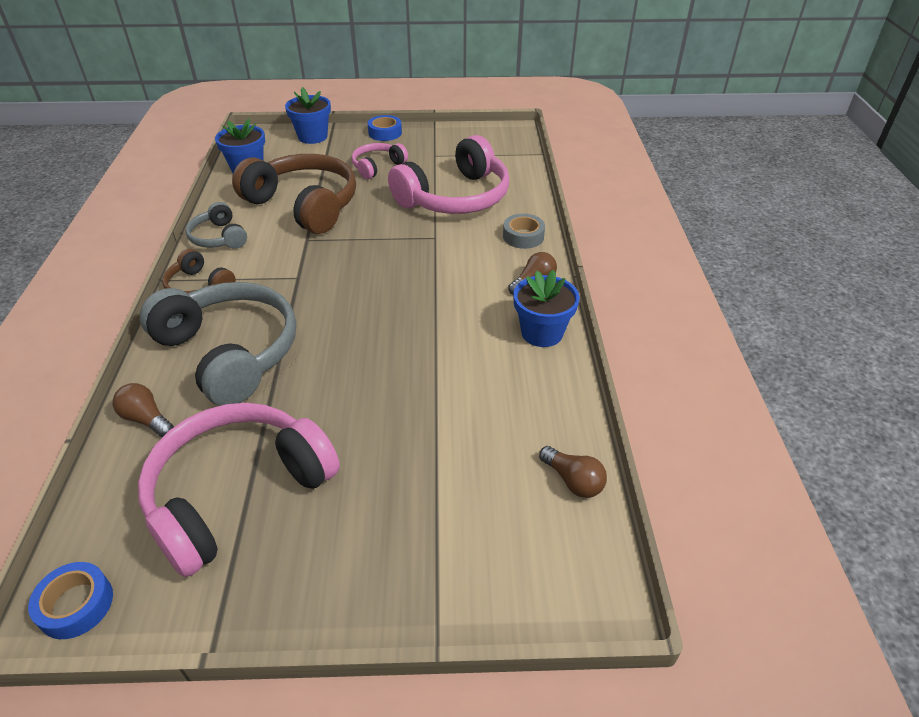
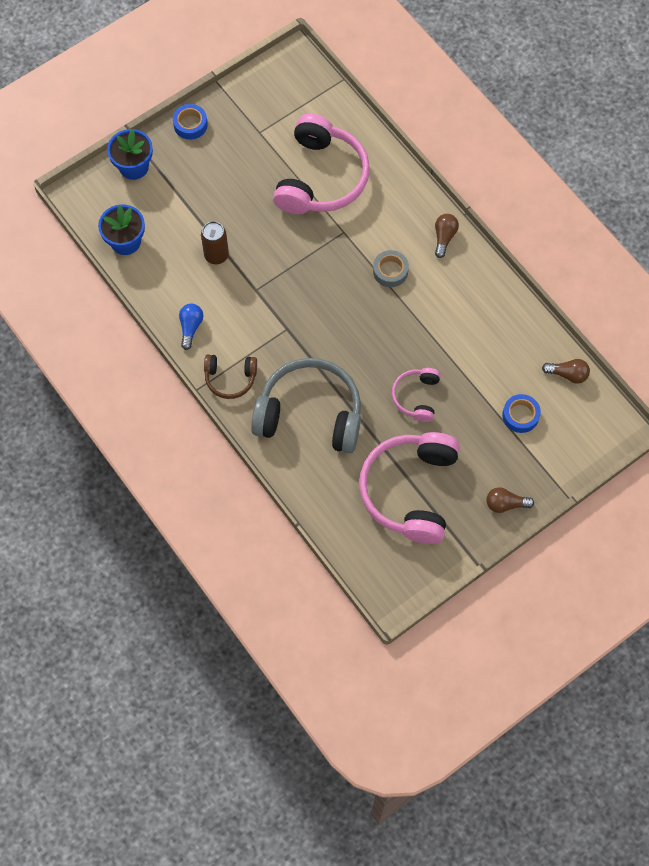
camera: 35 degrees left, 25 degrees up
(76, 605) = (395, 587): blue tape -> blue tape (520, 415)
(146, 419) = (314, 485): brown light bulb -> brown light bulb (505, 504)
(218, 237) = (190, 327): grey headphones -> blue light bulb
(304, 205) = (216, 255): brown headphones -> brown can
(377, 166) = (227, 175): pink headphones -> pink headphones (416, 397)
(523, 236) = (403, 193): grey tape -> grey tape (390, 271)
(542, 333) = (480, 279): blue flower pot -> none

